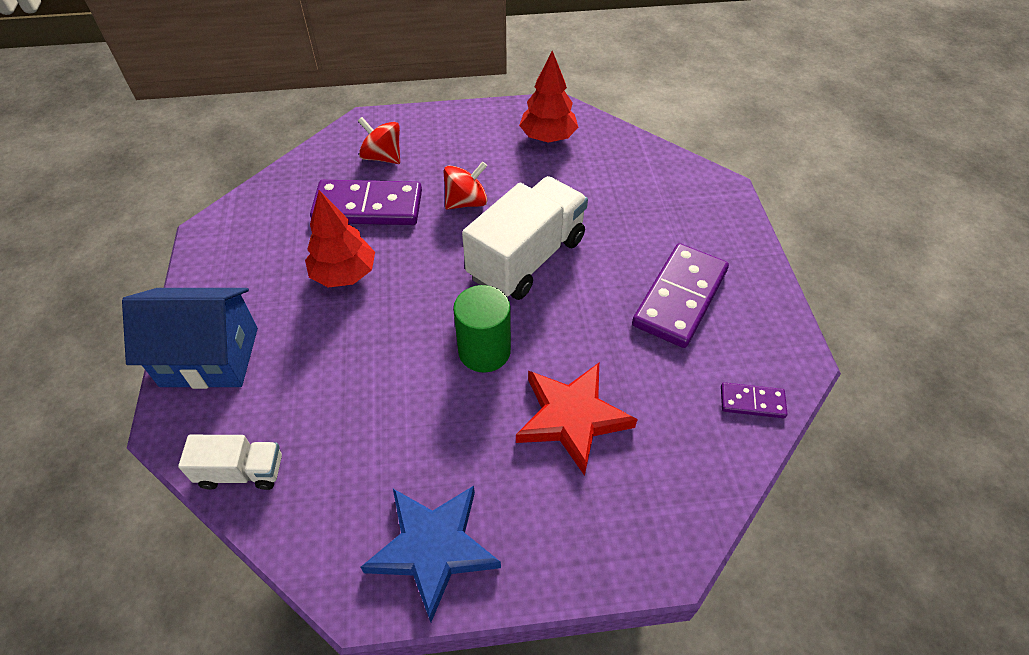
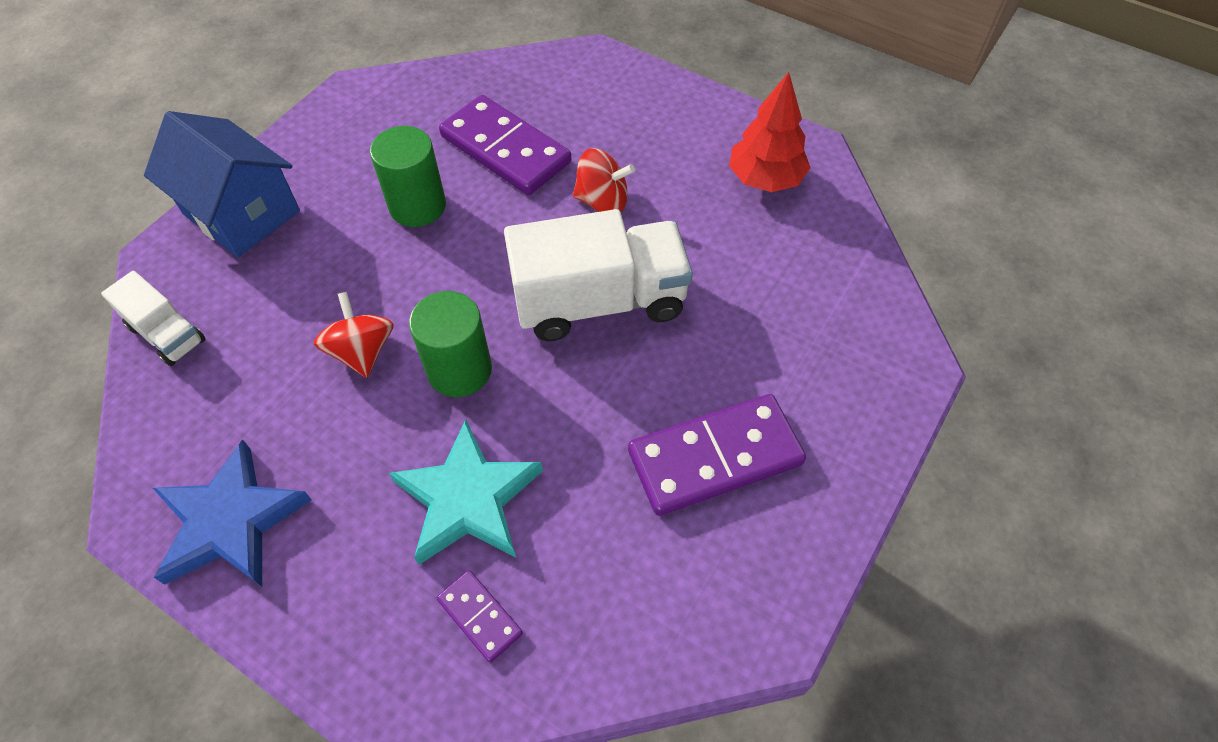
camera: 40 degrees right, 5 degrees up
(344, 274) = (417, 206): red tree -> green cylinder
(382, 157) = (571, 104): red spinning top -> red spinning top (362, 351)
(572, 418) = (467, 499): red star -> turquoise star
(752, 402) = (666, 631): purple domino -> purple domino (480, 616)

